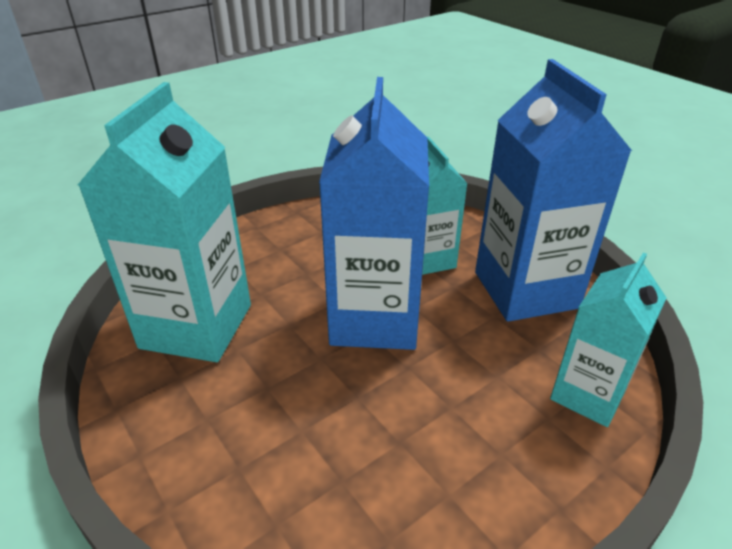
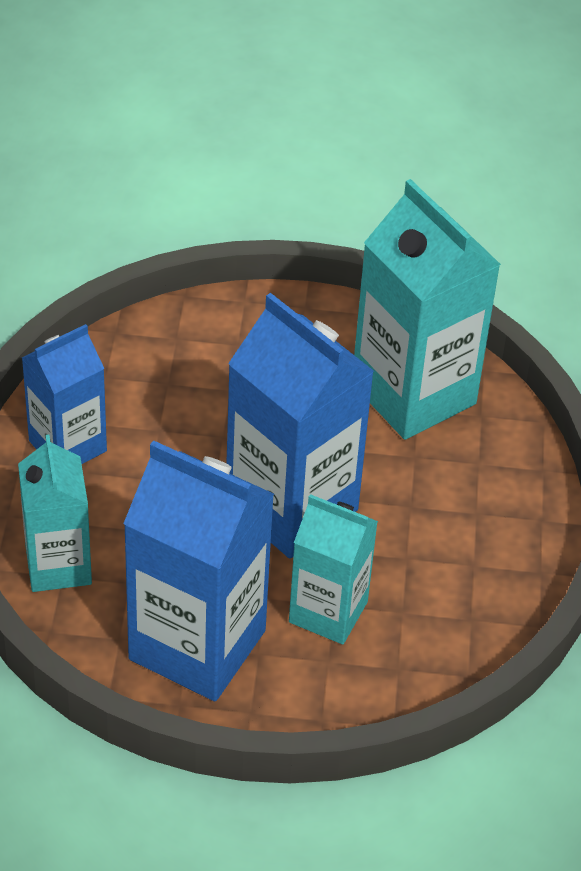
camera: 130 degrees right, 10 degrees up
(496, 491) = (67, 446): none -> blue carton

